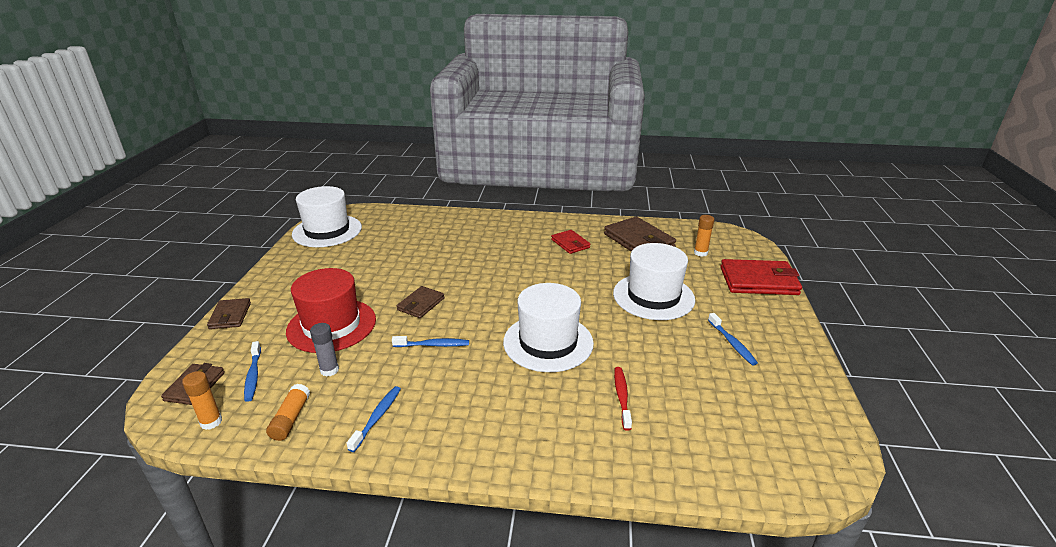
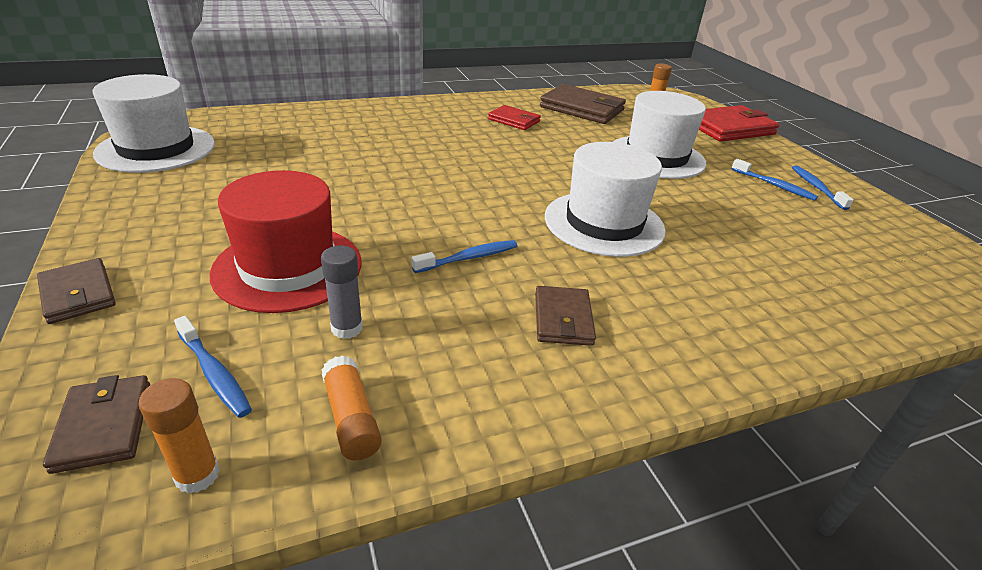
camera: 30 degrees left, 5 degrees up
(377, 417) = (489, 371): blue toothbrush -> blue toothbrush (816, 187)
(421, 304) = (399, 214): brown wallet -> brown wallet (563, 319)
(622, 397) = (742, 260): red toothbrush -> none

